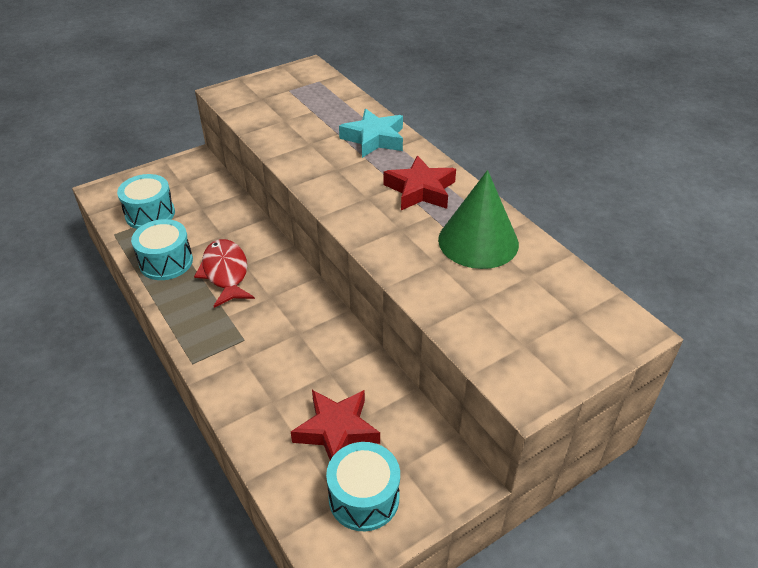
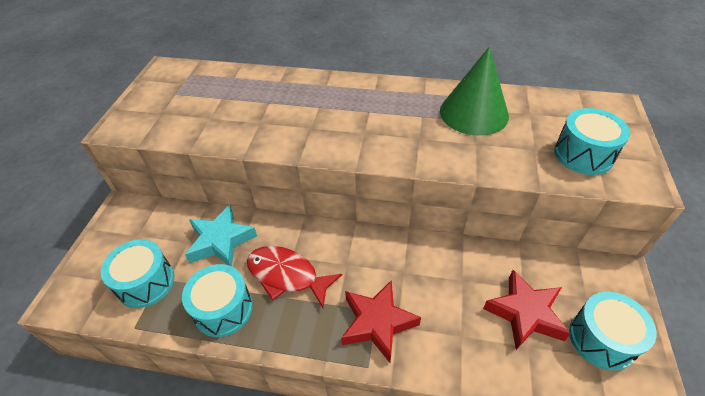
camera: 45 degrees left, 5 degrees up
(374, 139) = (302, 90): turquoise star -> turquoise star (221, 241)
(420, 190) = (389, 104): red star -> red star (377, 323)
(512, 335) = (583, 154): none -> turquoise drum

